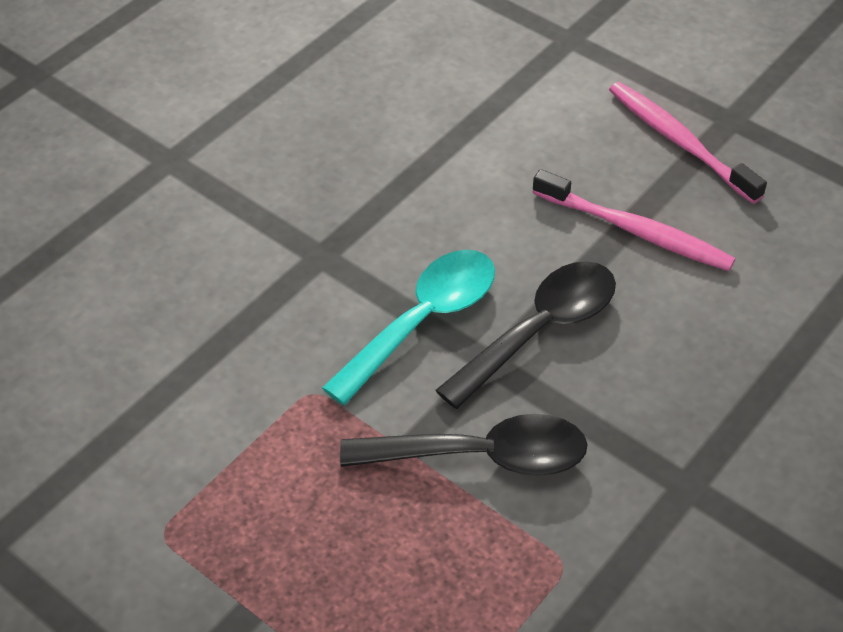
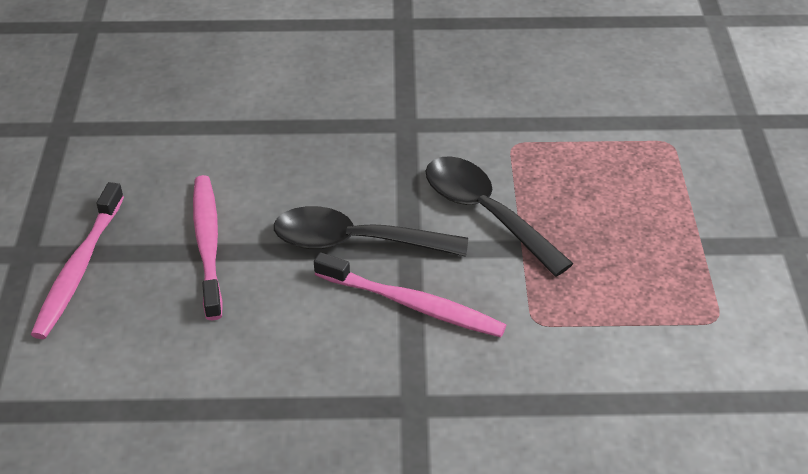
camera: 130 degrees left, 5 degrees down
(423, 321) = (412, 304): turquoise spoon -> pink toothbrush

